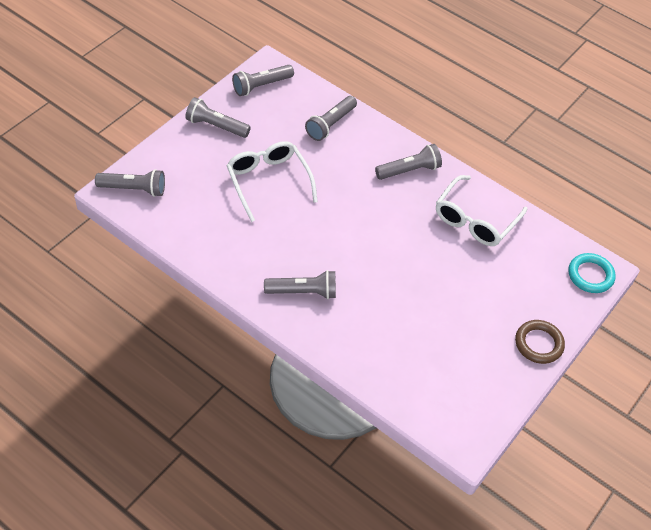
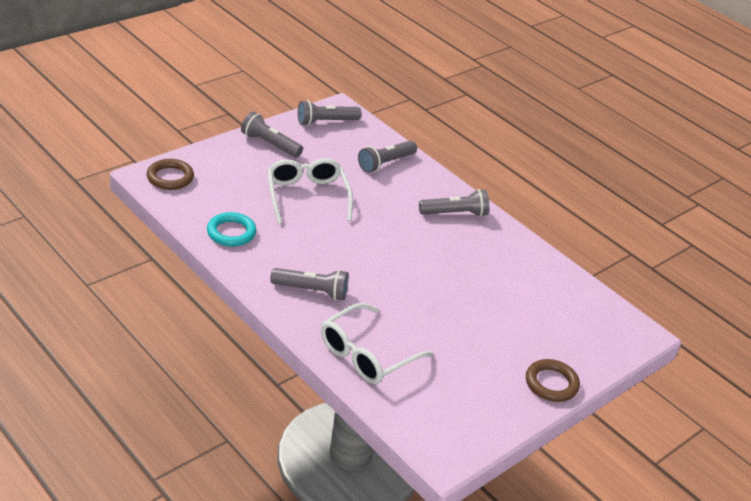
camera: 10 degrees right, 15 degrees down
(134, 189) = (170, 177): grey flashlight -> brown ring
(474, 220) = (511, 266): white glasses -> white glasses (366, 355)
(590, 275) = (625, 336): turquoise ring -> turquoise ring (231, 233)

